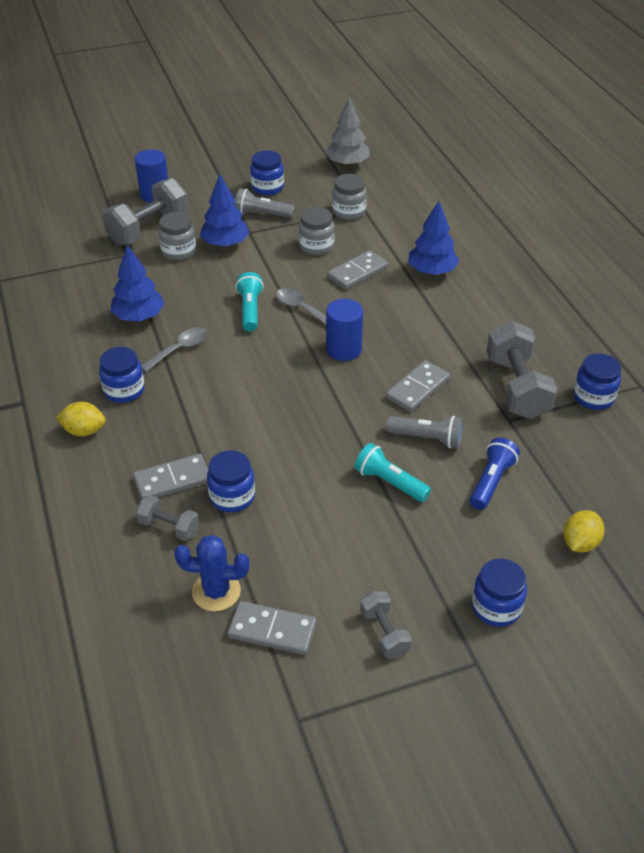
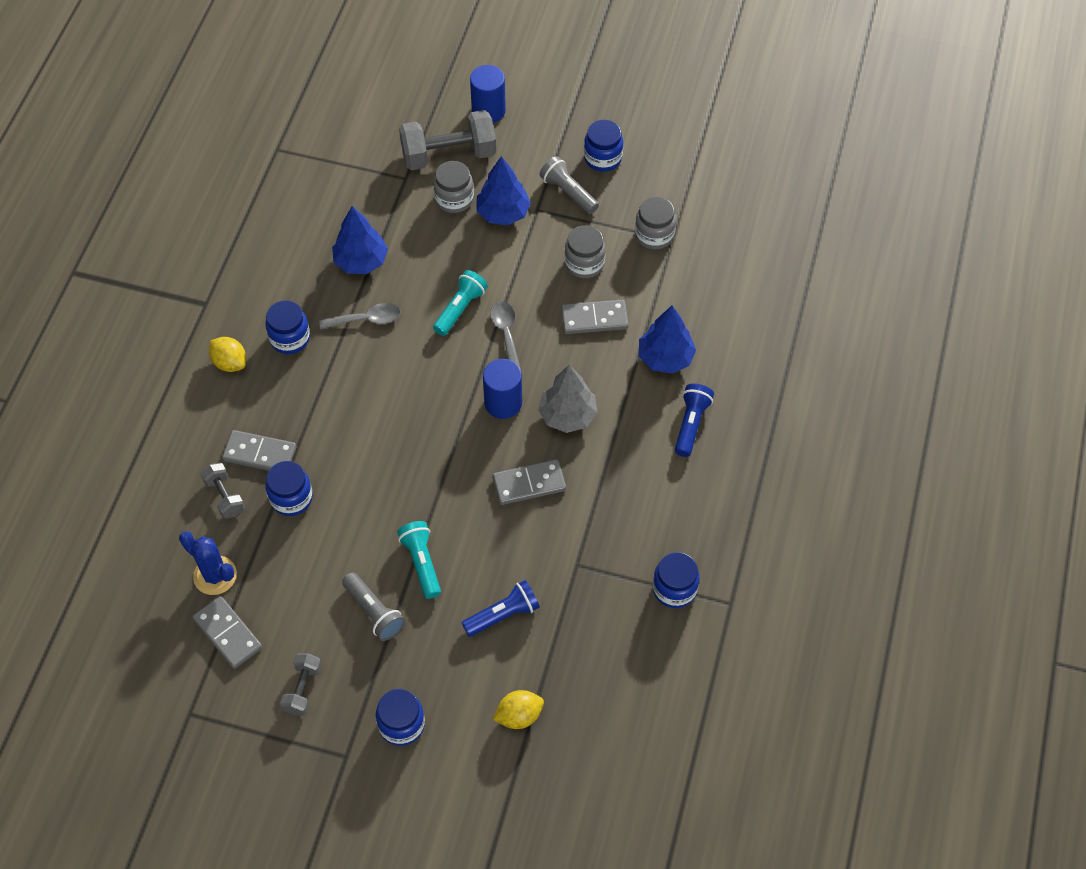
camera: 35 degrees right, 15 degrees up
(348, 164) = (711, 167): grey tree -> grey tree (567, 415)
(427, 438) = (490, 540): grey flashlight -> grey flashlight (374, 612)
(492, 299) = (691, 424): none -> blue flashlight
(517, 387) = (616, 536): grey dumbbell -> none

